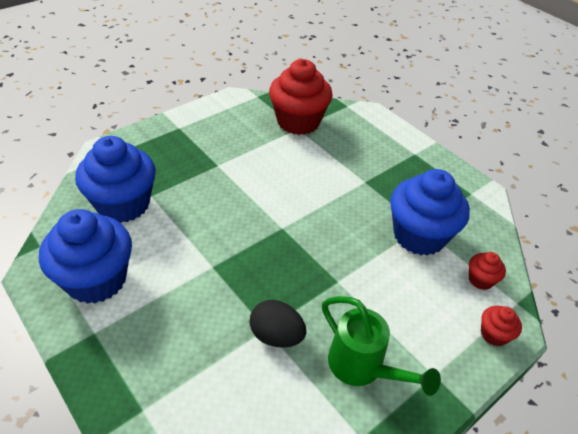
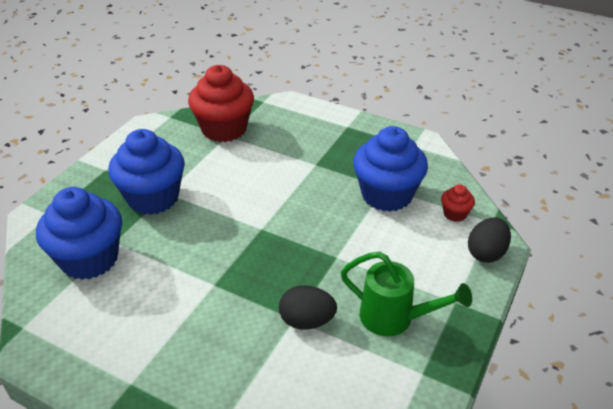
camera: 20 degrees left, 5 degrees down
(96, 279) = (104, 336): blue cupcake -> blue cupcake (153, 198)
(494, 334) = (486, 253): red cupcake -> black egg

